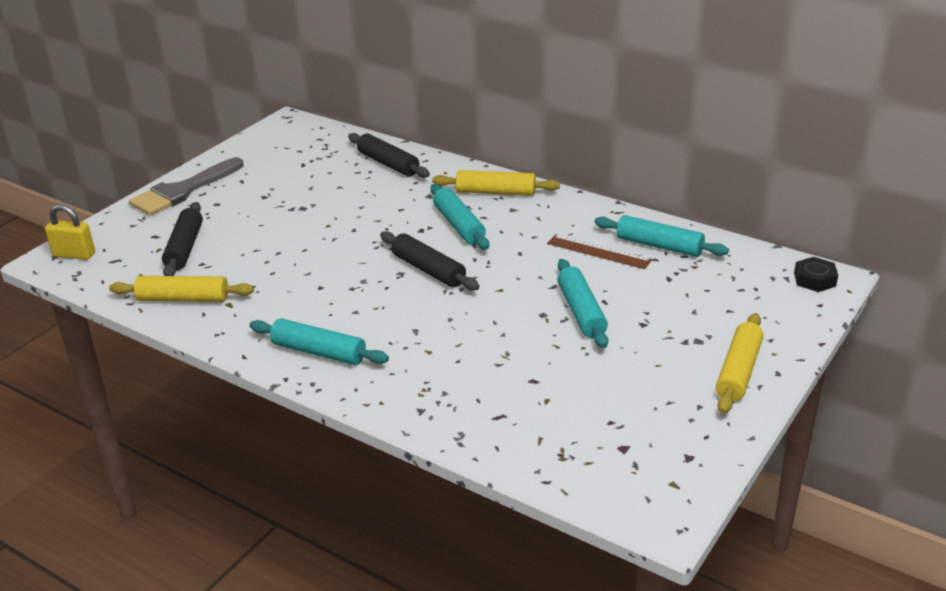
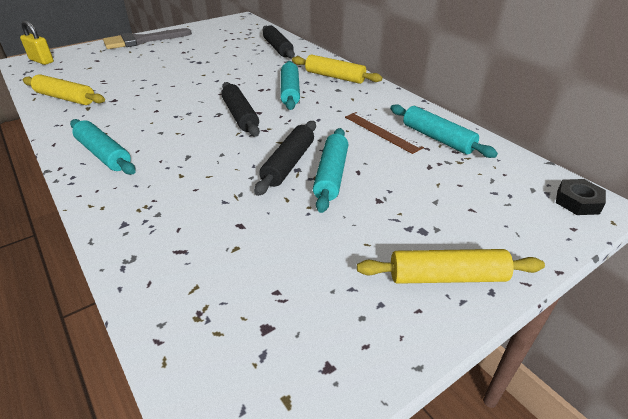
camera: 20 degrees right, 5 degrees up
(185, 248) = (104, 70): black rolling pin -> black rolling pin (289, 164)
(738, 371) = (447, 276): yellow rolling pin -> yellow rolling pin turned 45 degrees clockwise

